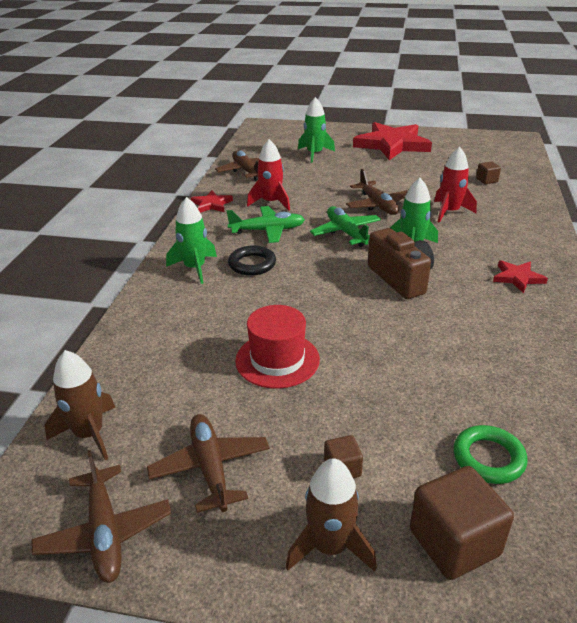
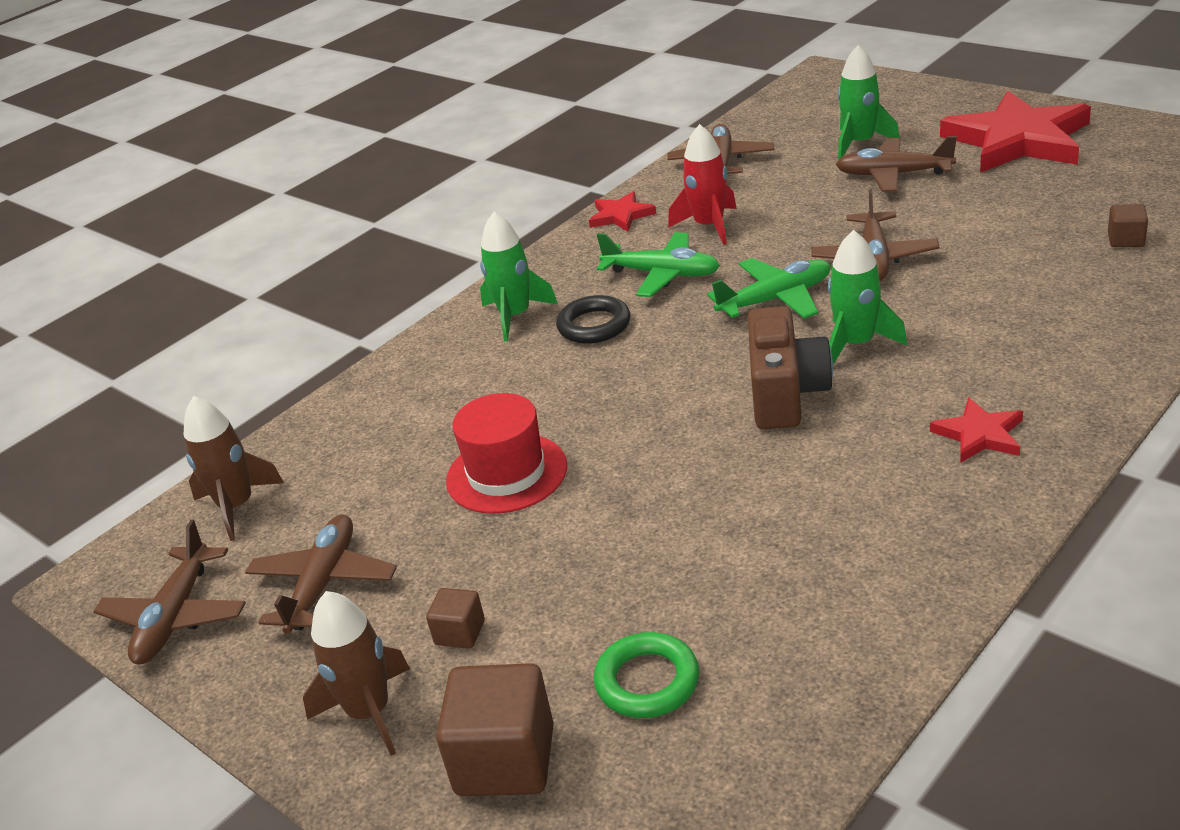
camera: 35 degrees right, 0 degrees up
(346, 233) = (775, 299): green plane -> green plane turned 60 degrees clockwise
(347, 166) = (893, 175): none -> brown plane
(449, 212) = (987, 292): red rocket -> none

